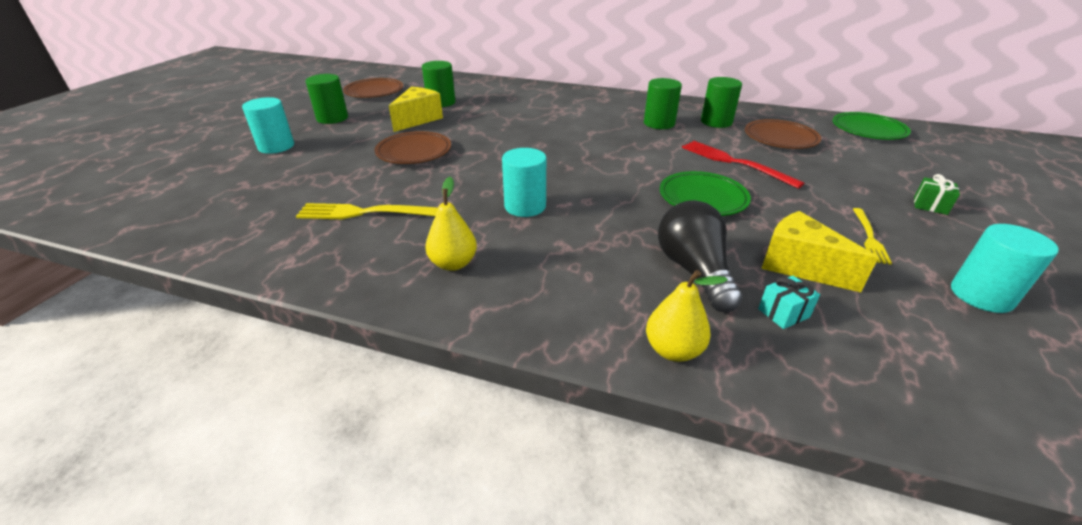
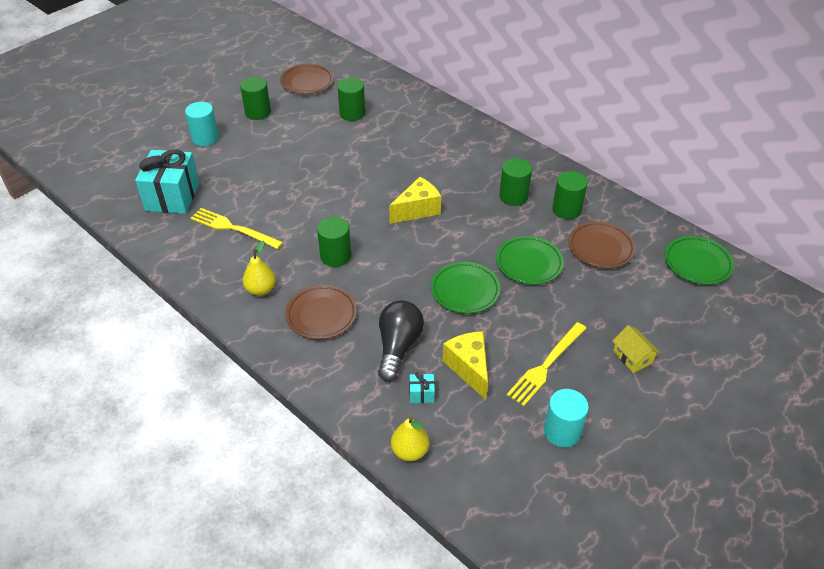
camera: 25 degrees right, 10 degrees up
(256, 203) = (172, 196): none -> turquoise gift
(414, 152) = (295, 174): brown plate -> brown plate (321, 315)
(418, 119) = (320, 133): yellow cheese -> yellow cheese (417, 210)
(525, 206) = (335, 256): turquoise cylinder -> green cylinder
(673, 350) = (337, 391): yellow pear -> yellow pear (410, 451)
(735, 163) = (529, 263): red fork -> green plate
(869, 237) = (546, 365): yellow fork -> yellow fork, size x1.63
(930, 206) = (632, 357): green gift -> yellow house

